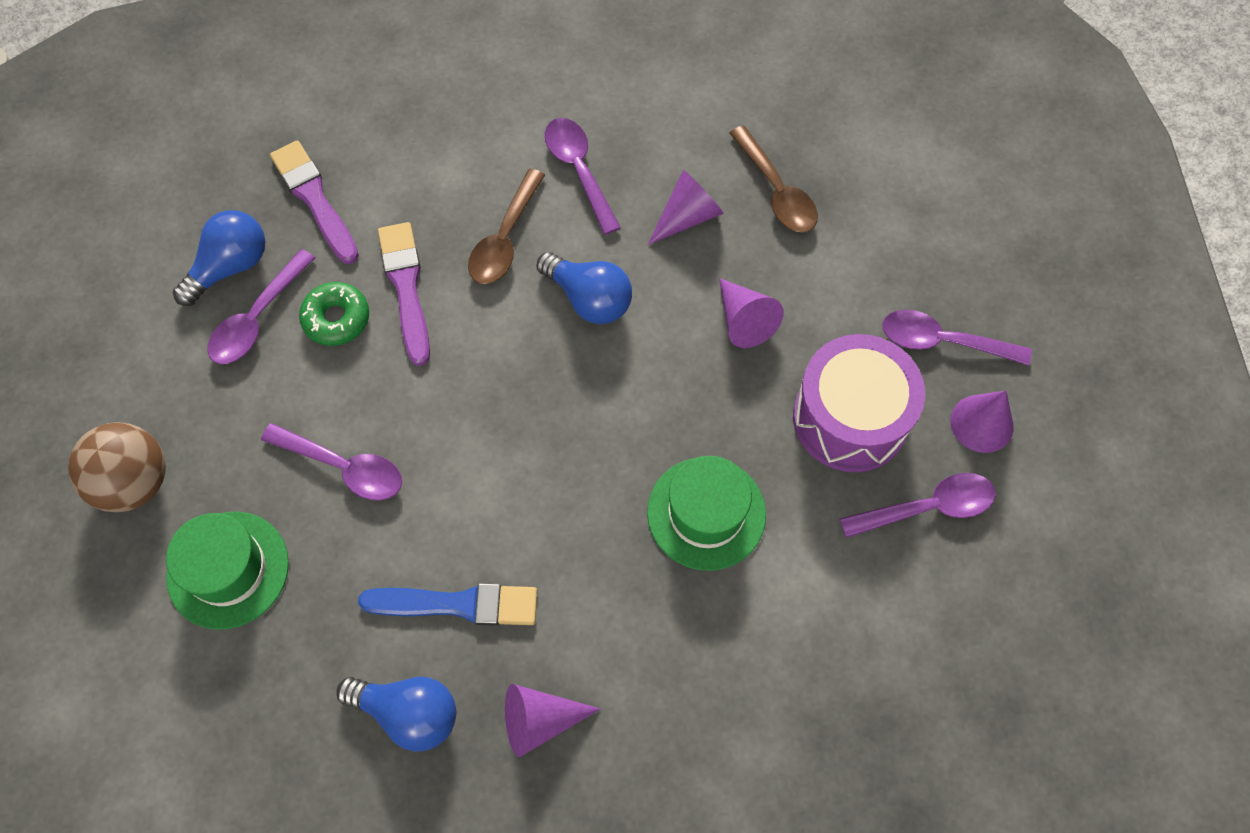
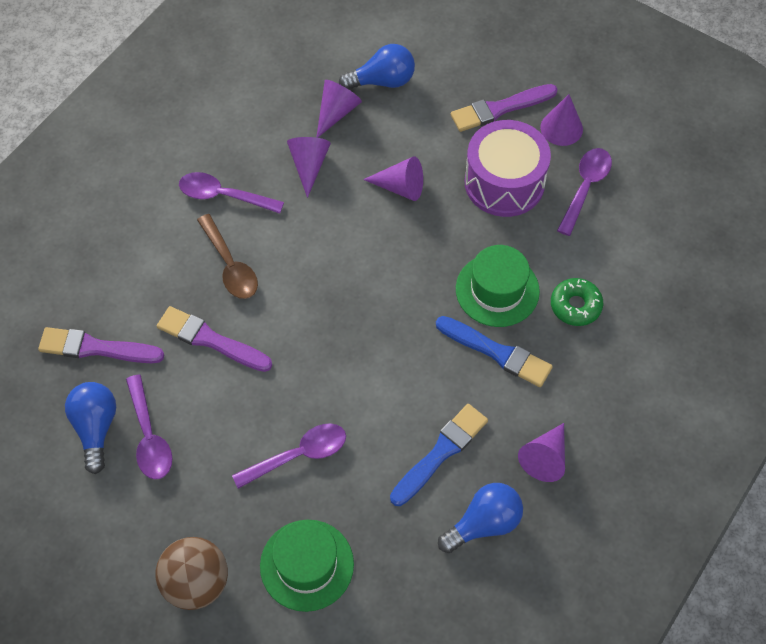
camera: 50 degrees left, 5 degrees down
(336, 318) = (194, 392): green donut -> green donut (575, 306)
(589, 299) = (313, 251): blue light bulb -> blue light bulb (382, 81)
(627, 571) = (497, 352): none -> blue brush
(776, 191) = (336, 112): brown spoon -> purple cone
(942, 341) = (500, 109): purple spoon -> purple brush

